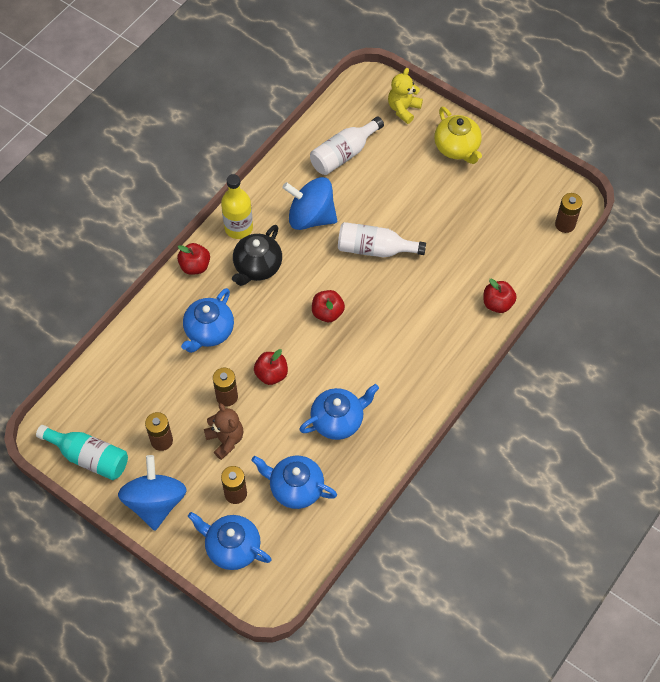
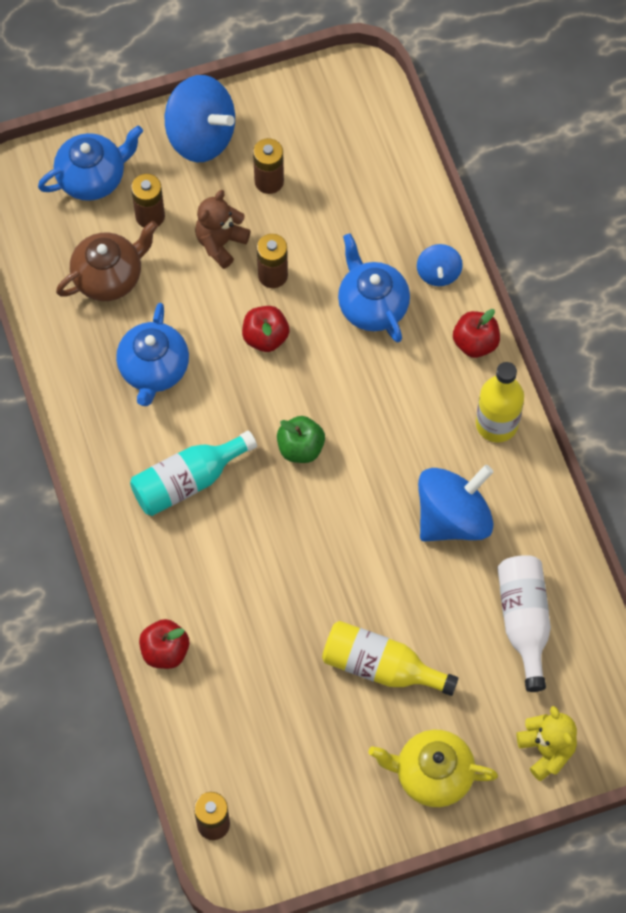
camera: 125 degrees right, 5 degrees up
(89, 457) = (304, 103): turquoise bottle -> turquoise bottle (188, 481)
(162, 310) = (438, 273): none -> blue spinning top
(225, 440) = (220, 243): brown teddy bear -> brown teddy bear turned 120 degrees clockwise
(257, 267) = (423, 410): black teapot -> none
(295, 488) = (109, 277): blue teapot -> brown teapot
(327, 313) = (300, 448): red apple -> green apple
(375, 249) = (350, 561): white bottle -> none
(421, 201) = (381, 666): none -> yellow bottle

